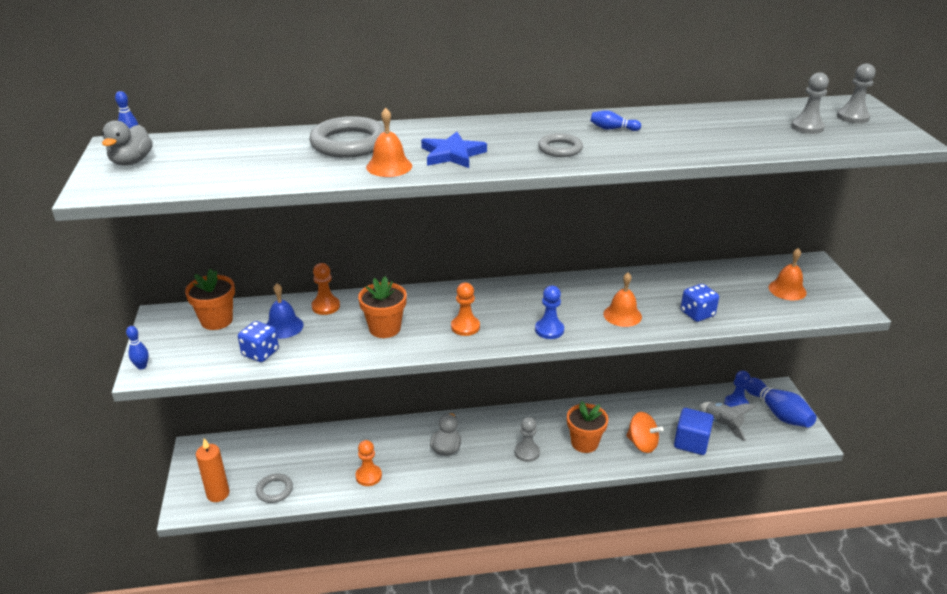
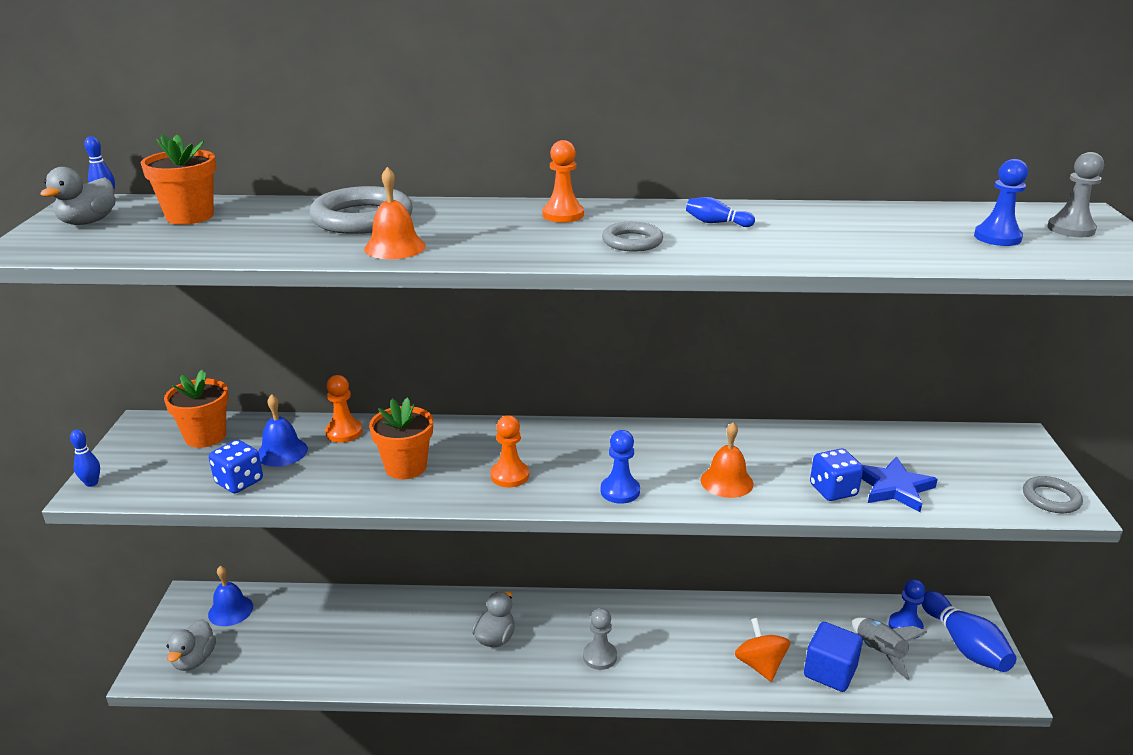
camera: 10 degrees right, 5 degrees down
(218, 494) = (194, 660): orange candle -> grey duck
(233, 454) = (230, 610): none -> blue bell
(274, 490) = (264, 664): grey ring -> grey ring (1051, 498)
(368, 476) = (386, 661): orange pawn -> orange pawn (563, 215)
(452, 154) = (485, 239): blue star -> blue star (894, 487)
(584, 443) = (681, 653): orange flower pot -> orange flower pot (190, 216)
(642, 444) = (760, 665): orange spinning top -> orange spinning top turned 150 degrees counterclockwise
(787, 290) = (973, 470): orange bell -> none
(807, 127) = (997, 237): grey pawn -> blue pawn

